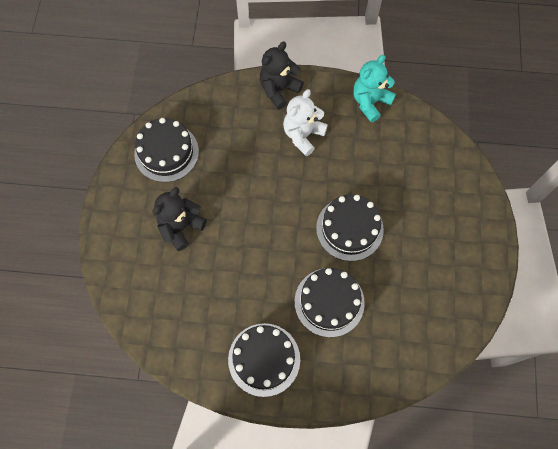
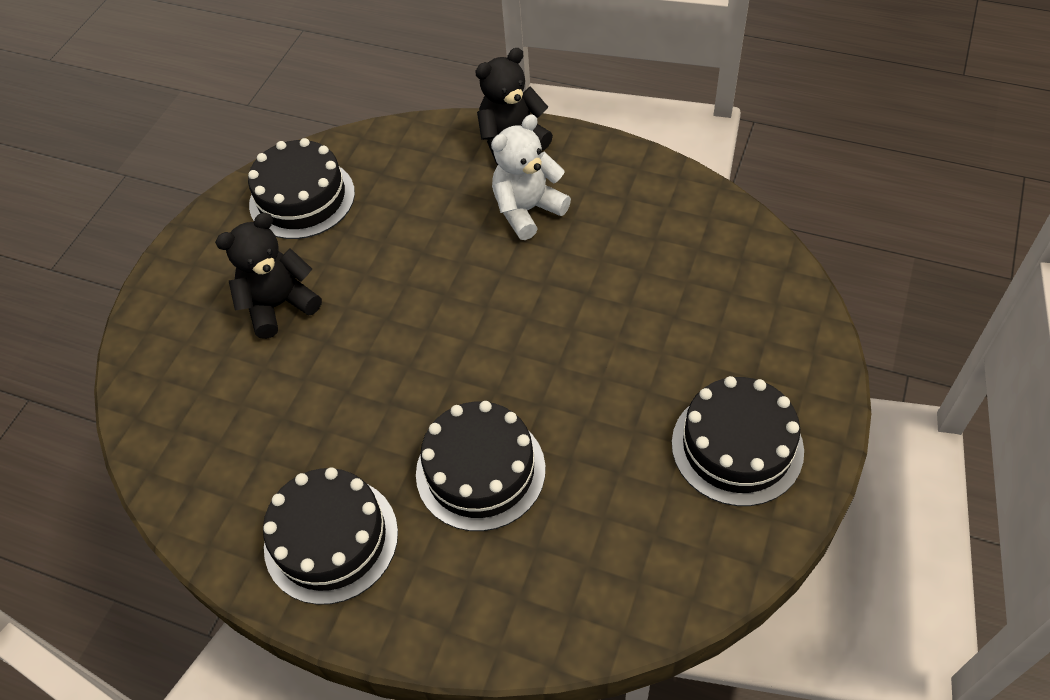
camera: 20 degrees right, 15 degrees down
(349, 228) = (557, 361): black cake -> black cake (737, 446)
(370, 102) = (656, 182): turquoise teddy bear -> none

